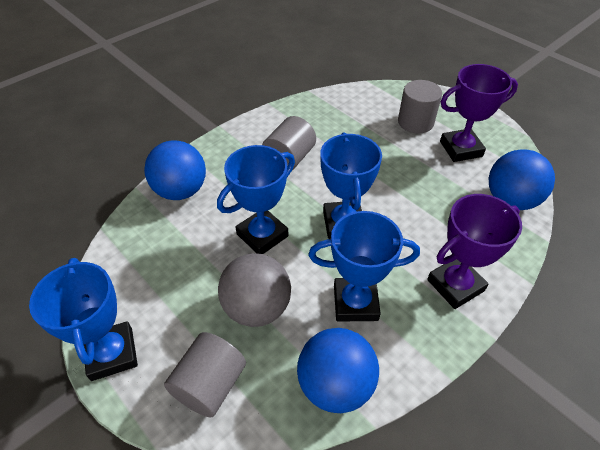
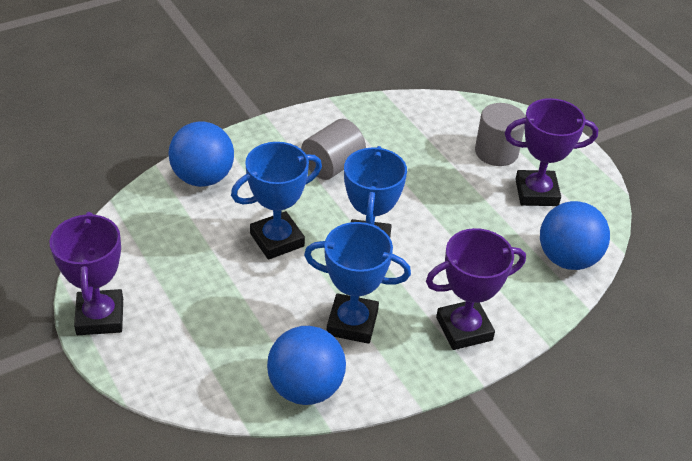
camera: 10 degrees right, 5 degrees down
(112, 354) = (100, 317): blue trophy -> purple trophy
(210, 385) = (186, 362): grey cylinder -> none
(257, 308) = (250, 307): grey ball -> none

